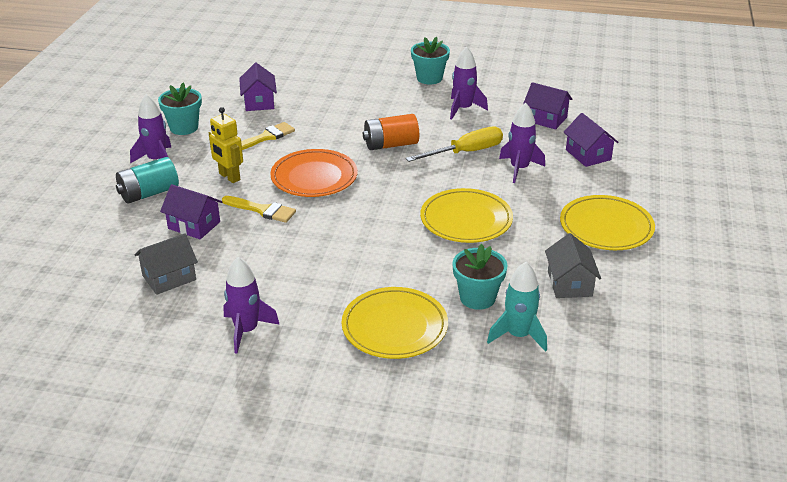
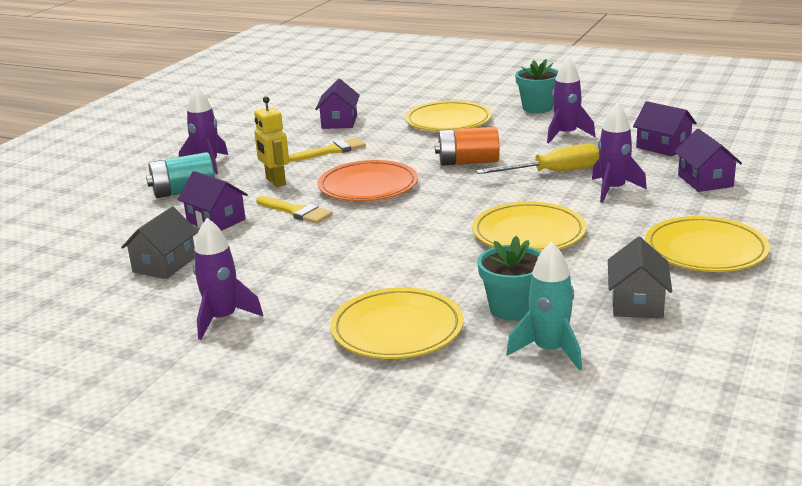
camera: 15 degrees right, 10 degrees down
(169, 277) = (164, 264): grey house -> grey house turned 45 degrees counterclockwise
(184, 127) = (249, 140): turquoise flower pot -> none
(357, 97) = (448, 121): none -> yellow plate

